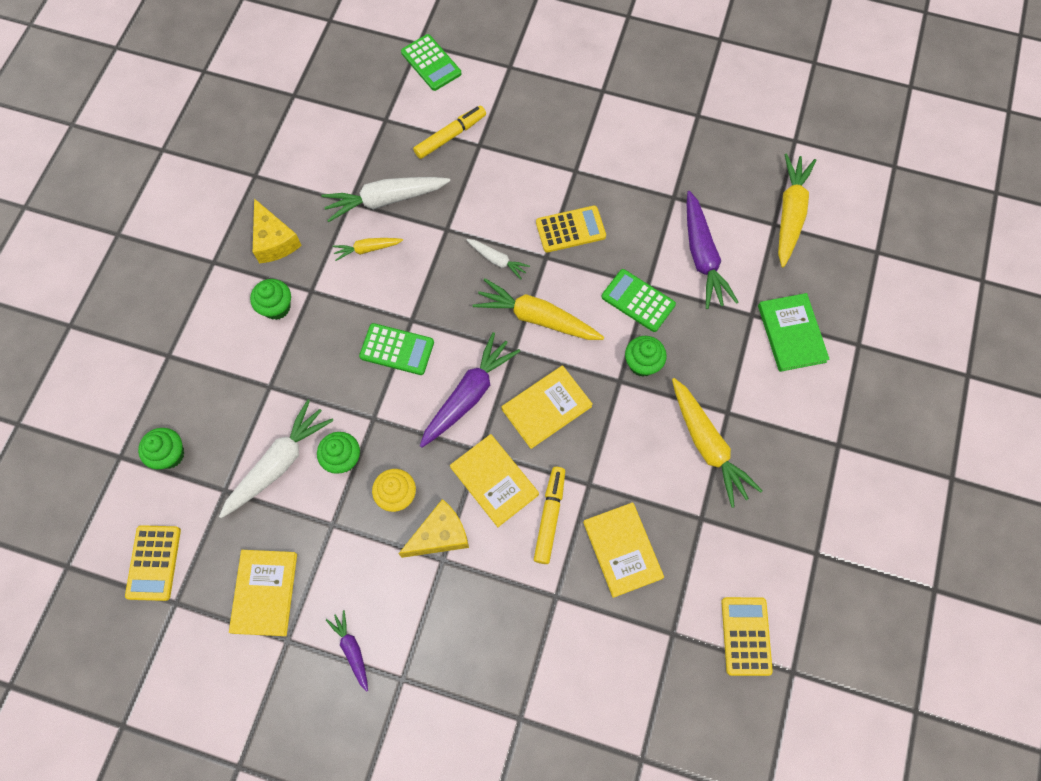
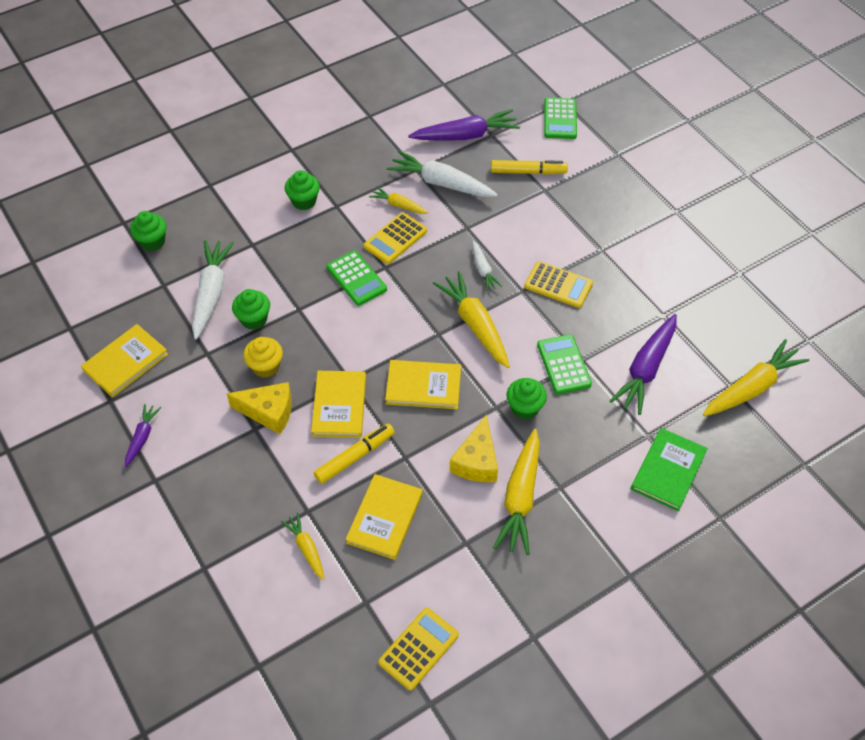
camera: 40 degrees right, 15 degrees down
(154, 563) = (81, 296): yellow calculator -> yellow calculator (395, 239)
(274, 241) = (342, 161): yellow cheese -> yellow cheese (476, 461)
(278, 463) = (211, 293): white carrot -> white carrot turned 75 degrees counterclockwise
(468, 395) = (376, 340): purple carrot -> purple carrot (465, 135)
(586, 629) = (306, 549): none -> yellow carrot

